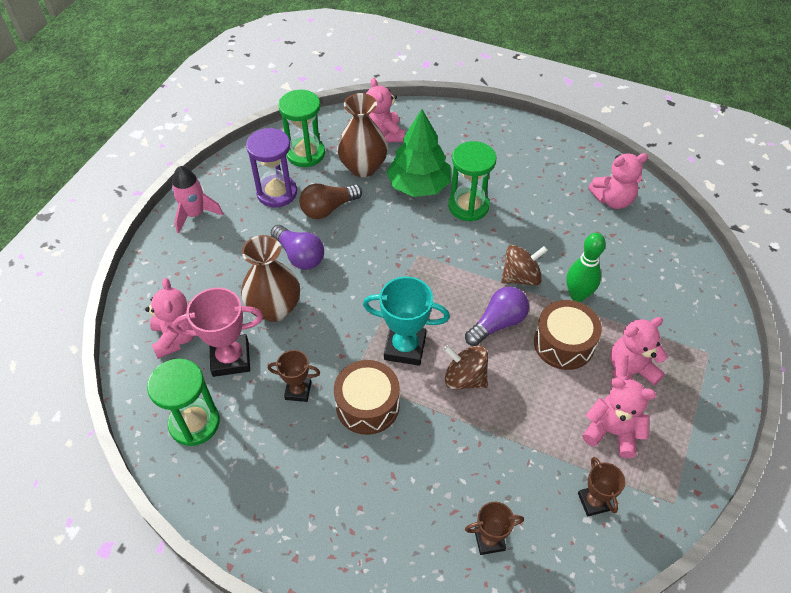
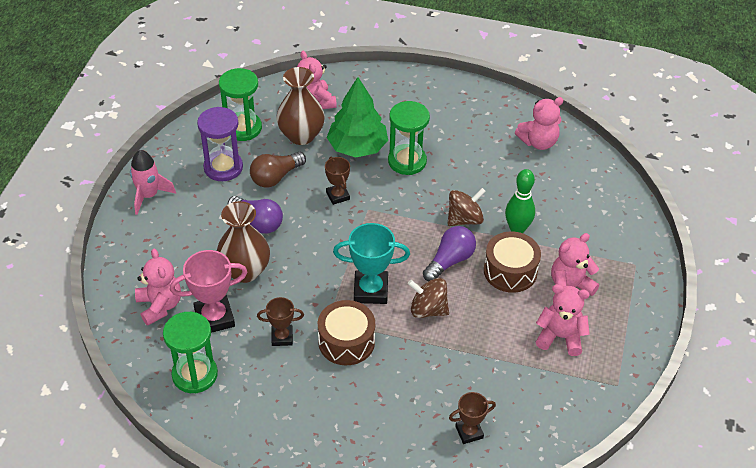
camera: 10 degrees left, 5 degrees down
(593, 502) = (551, 392): brown trophy -> brown trophy (337, 196)

